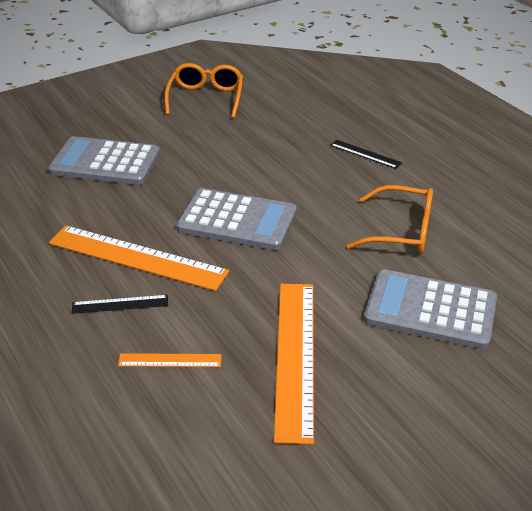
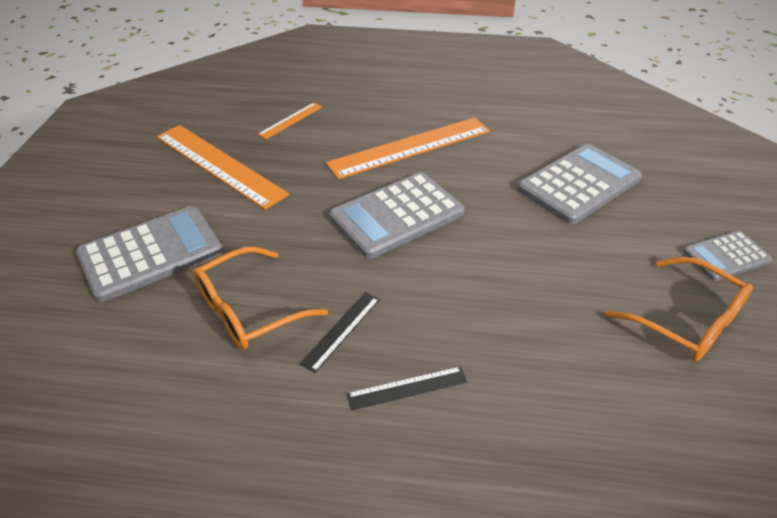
camera: 130 degrees right, 5 degrees up
(120, 304) = (367, 122): black ruler -> black ruler (341, 330)
(132, 99) = (726, 256): none -> grey calculator

